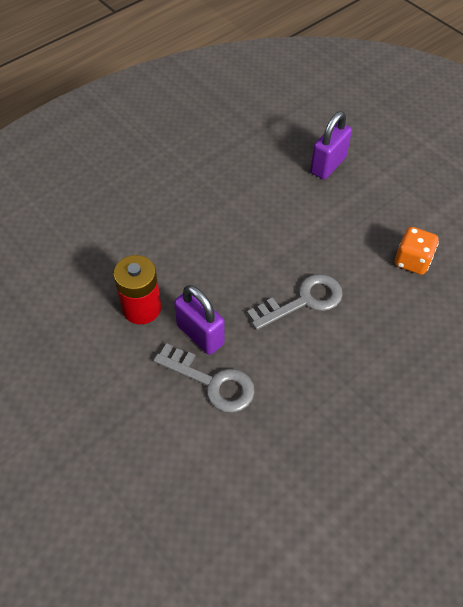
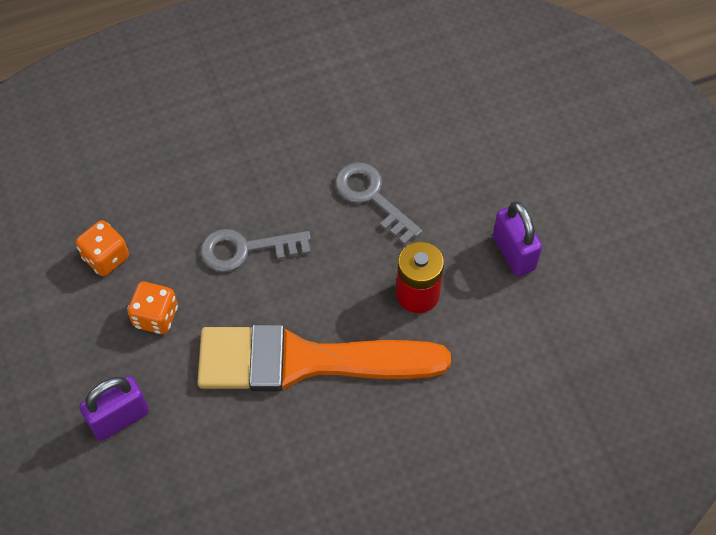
camera: 160 degrees left, 5 degrees up
(200, 334) = (366, 246): purple padlock -> purple padlock (513, 253)
(215, 234) = (305, 361): none -> orange brush
(344, 231) = (156, 316): none -> orange dice

